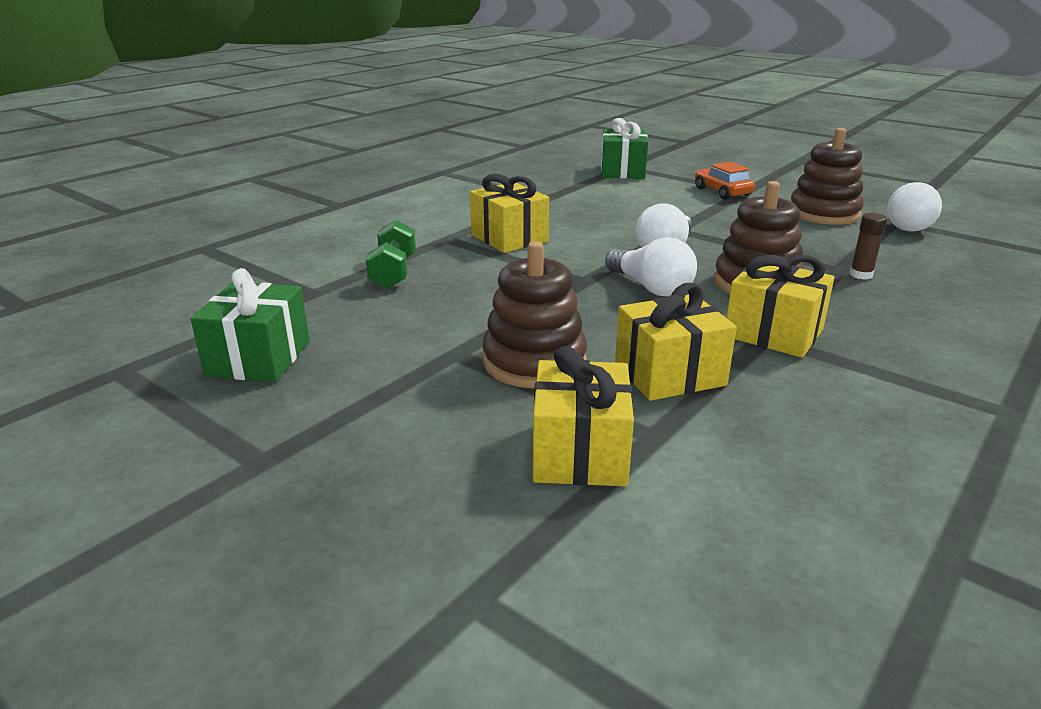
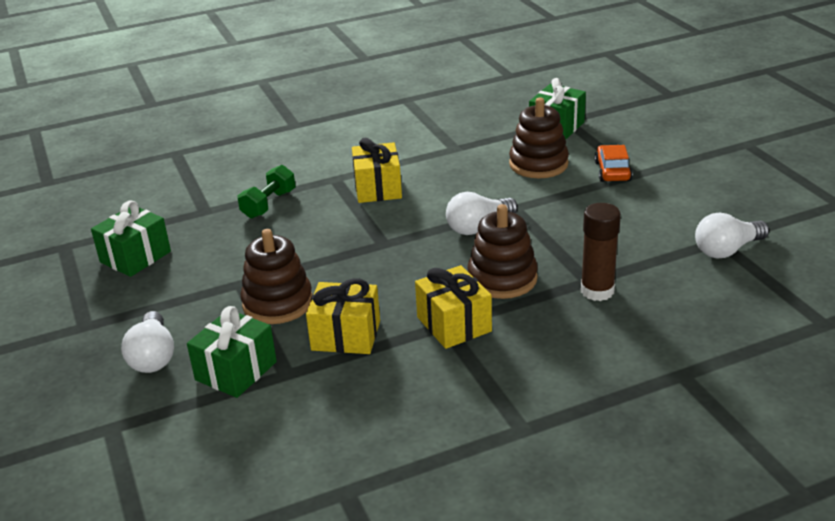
camera: 30 degrees right, 5 degrees up
(580, 453) = (236, 371): yellow gift -> green gift
(651, 288) = (421, 262): white light bulb -> white light bulb (153, 356)
(824, 213) = (667, 218): brown stacking toy -> brown stacking toy (538, 164)
(861, 275) = (597, 291): brown glue stick -> brown glue stick, size x1.78

